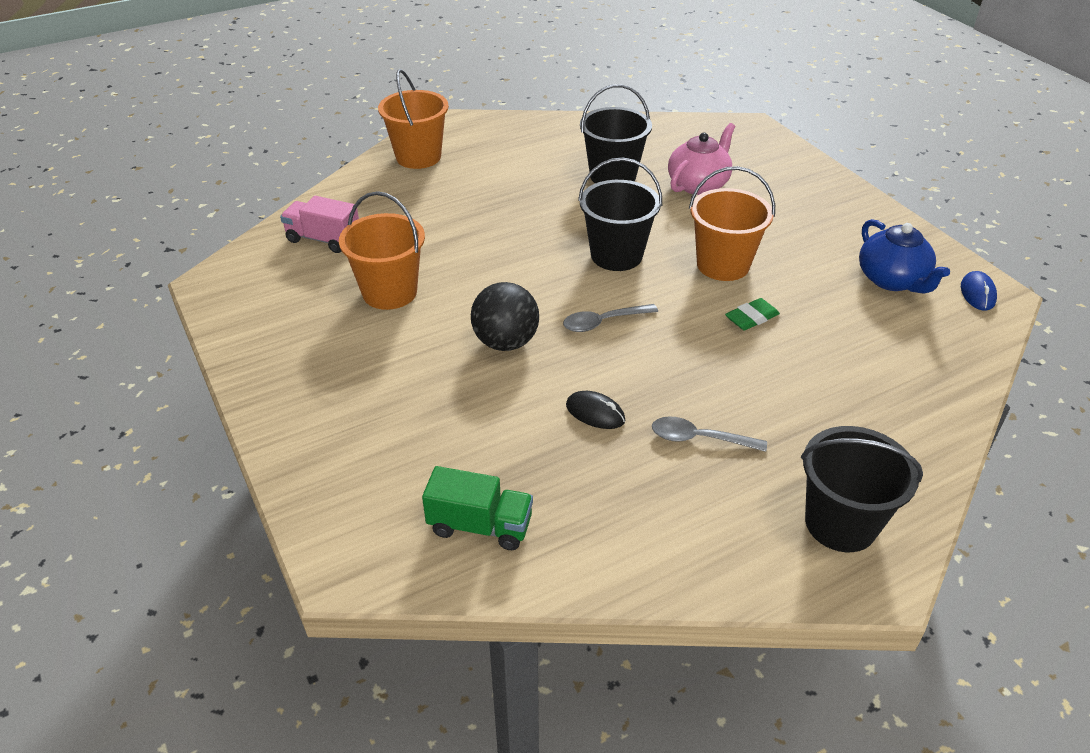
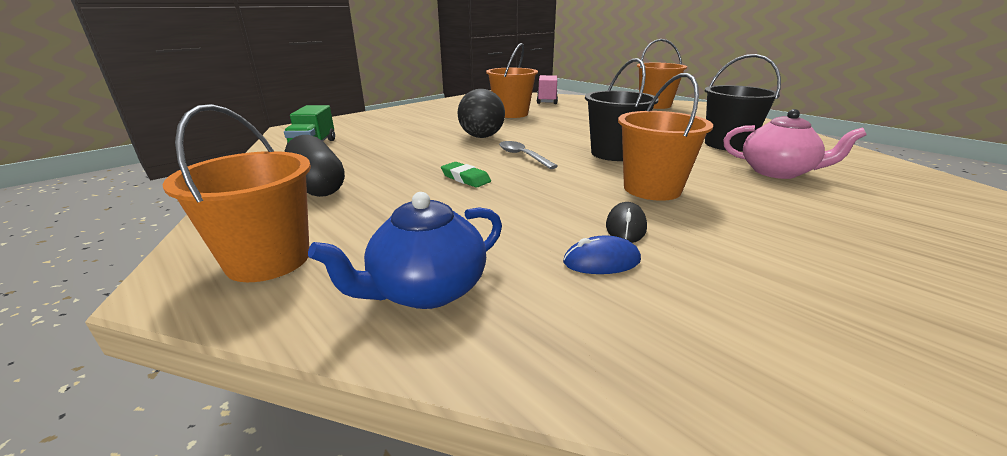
camera: 75 degrees right, 15 degrees down
(595, 413) = (417, 161): black mouse -> black mouse (626, 227)
(656, 506) = (317, 184): none -> black capsule
(699, 439) = (392, 193): grey spoon -> none
(751, 318) = (577, 205): green eraser -> green eraser (465, 178)
(840, 523) = (268, 260): black bucket -> orange bucket
(892, 280) = (766, 294): blue teapot -> blue teapot (426, 290)
(977, 293) = (863, 405): blue mouse -> blue mouse (601, 261)

